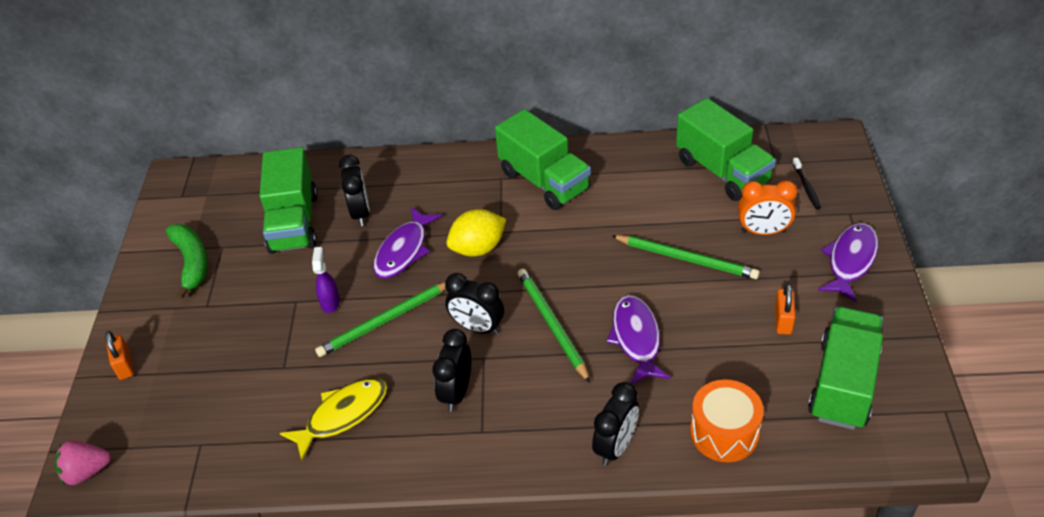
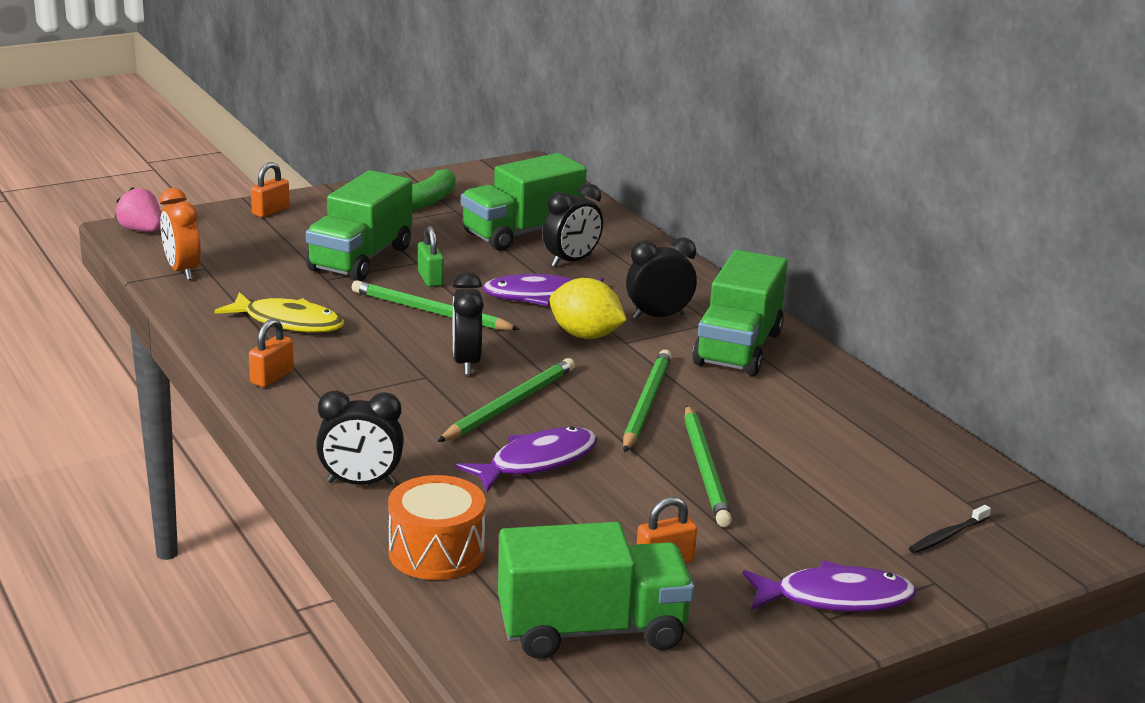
camera: 55 degrees right, 20 degrees down
(330, 302) = (430, 279): purple spray bottle -> green padlock
(428, 453) = (272, 377): none -> orange padlock
(457, 392) = (365, 373): black clock -> black clock (658, 316)
(591, 255) = (646, 404): none -> green pencil
(722, 171) = (900, 464): green truck -> green truck (361, 259)
(763, 231) = (817, 516): orange clock -> orange clock (182, 271)

